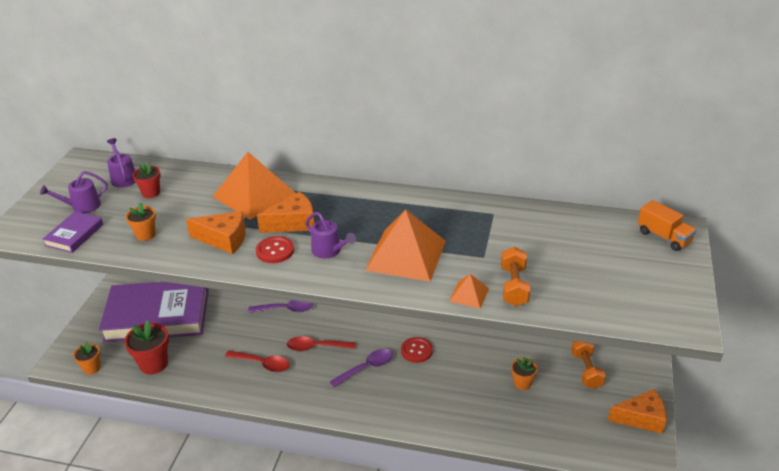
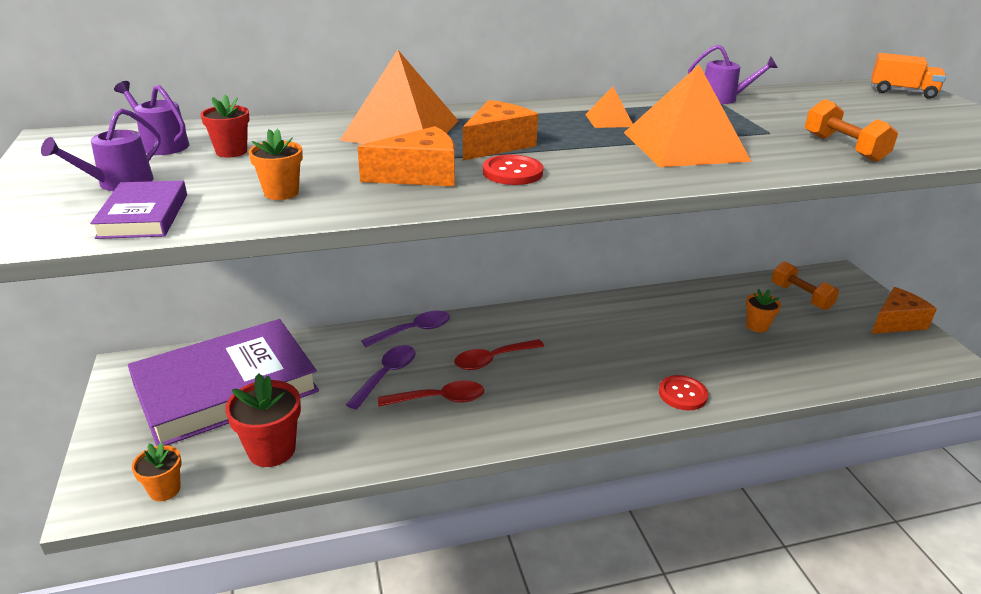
camera: 30 degrees left, 5 degrees down
(329, 251) = (585, 159): purple watering can -> purple watering can (723, 98)
(366, 368) = (577, 362): purple spoon -> purple spoon (386, 375)
(416, 351) = (615, 328): red button -> red button (682, 394)
(469, 294) = (812, 163): orange pyramid -> orange pyramid (609, 120)

